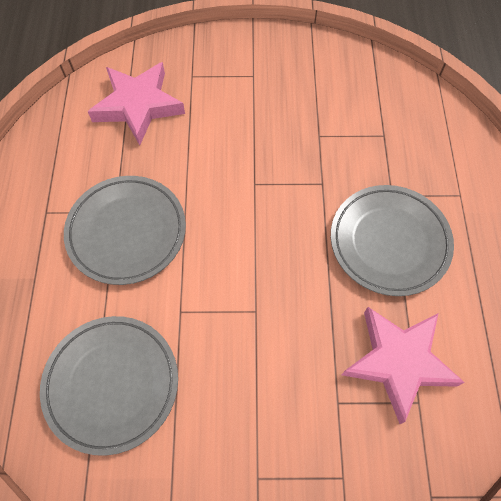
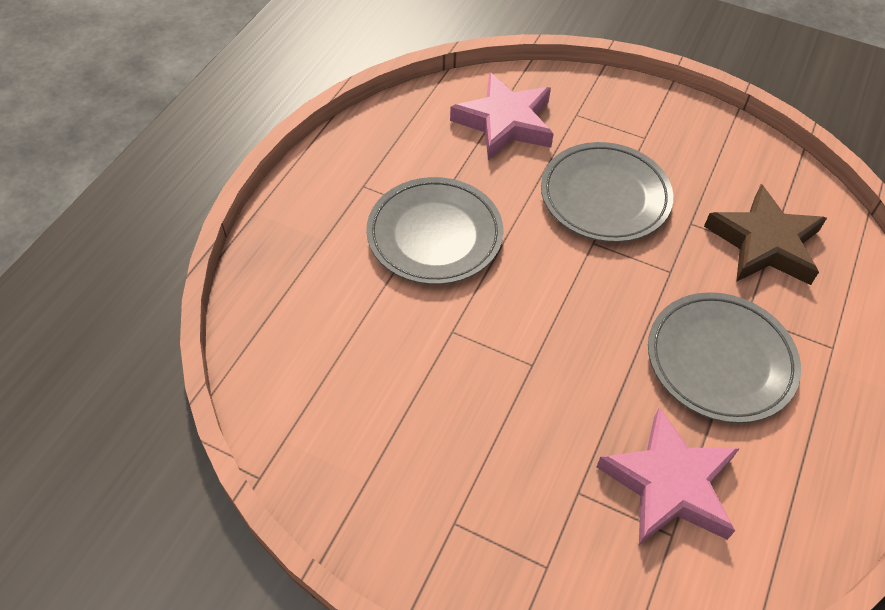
camera: 25 degrees right, 10 degrees down
(112, 384) = (350, 367): grey plate -> grey plate (604, 197)
(378, 130) = (764, 243): none -> brown star

